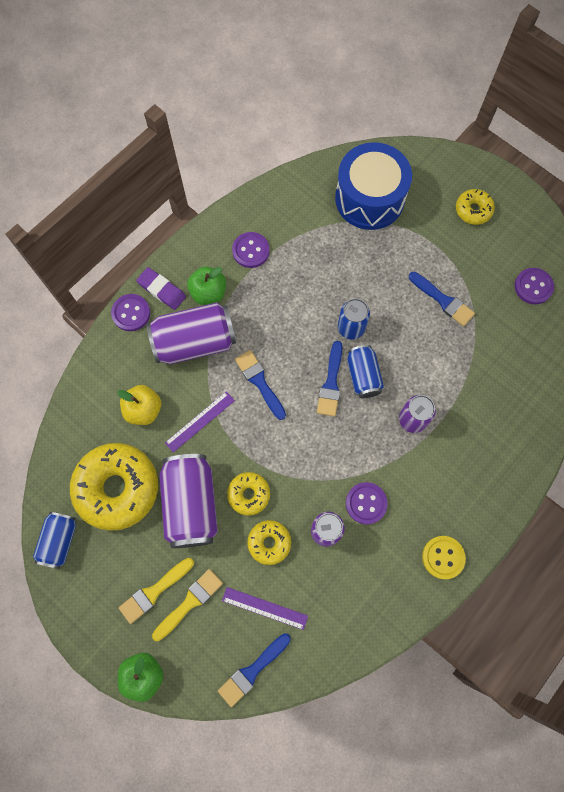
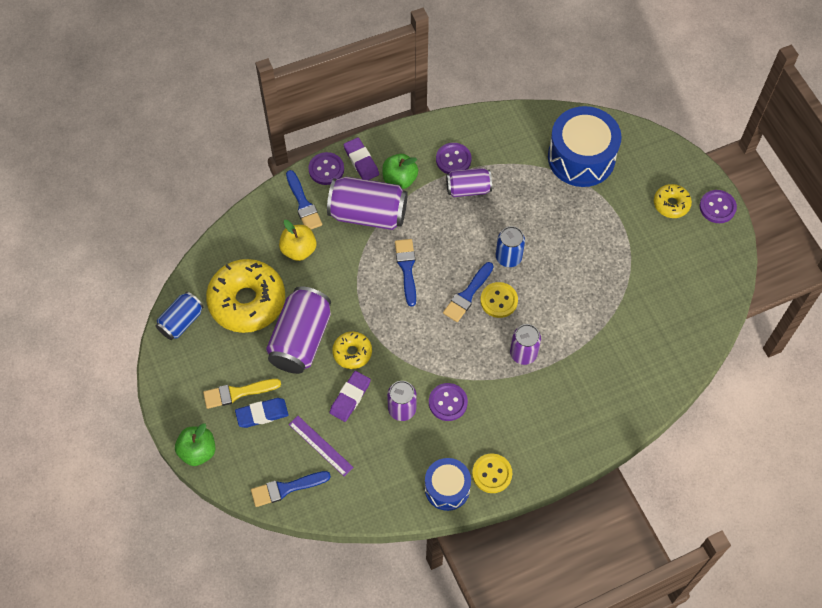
camera: 25 degrees right, 10 degrees down
(190, 602) = (262, 414): yellow brush -> blue eraser
(200, 421) = (340, 278): purple ruler -> none
(269, 543) = (350, 397): yellow donut -> purple eraser
(279, 275) = (468, 189): none -> purple can
(363, 376) = (499, 300): blue can -> yellow button
(408, 593) = (447, 488): none -> blue drum
(443, 300) = (603, 268): blue brush -> blue brush (303, 204)
(533, 287) = (692, 290): purple button -> purple button (717, 207)

